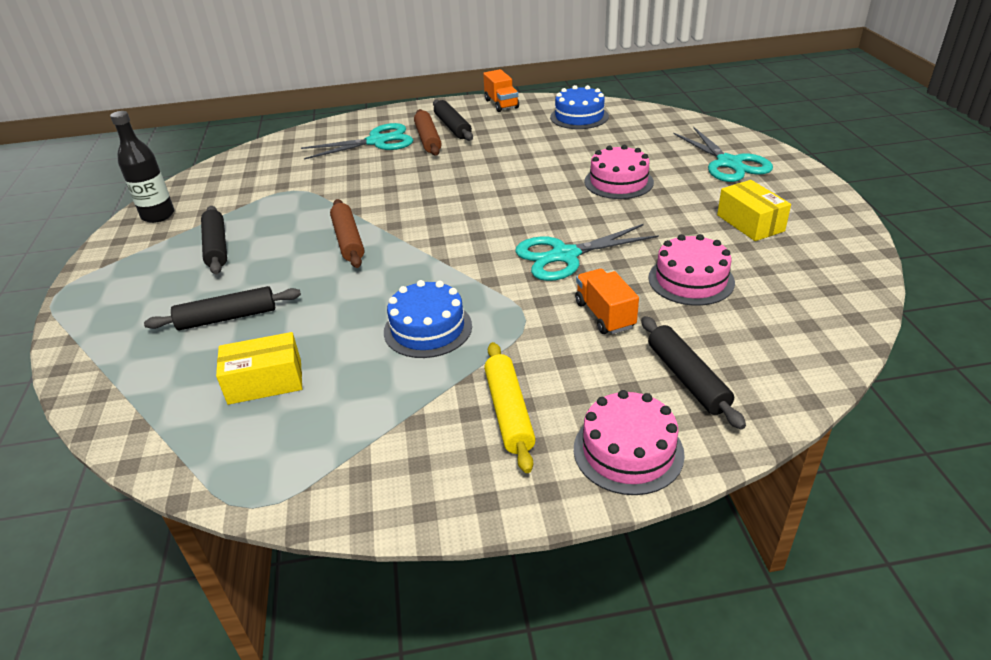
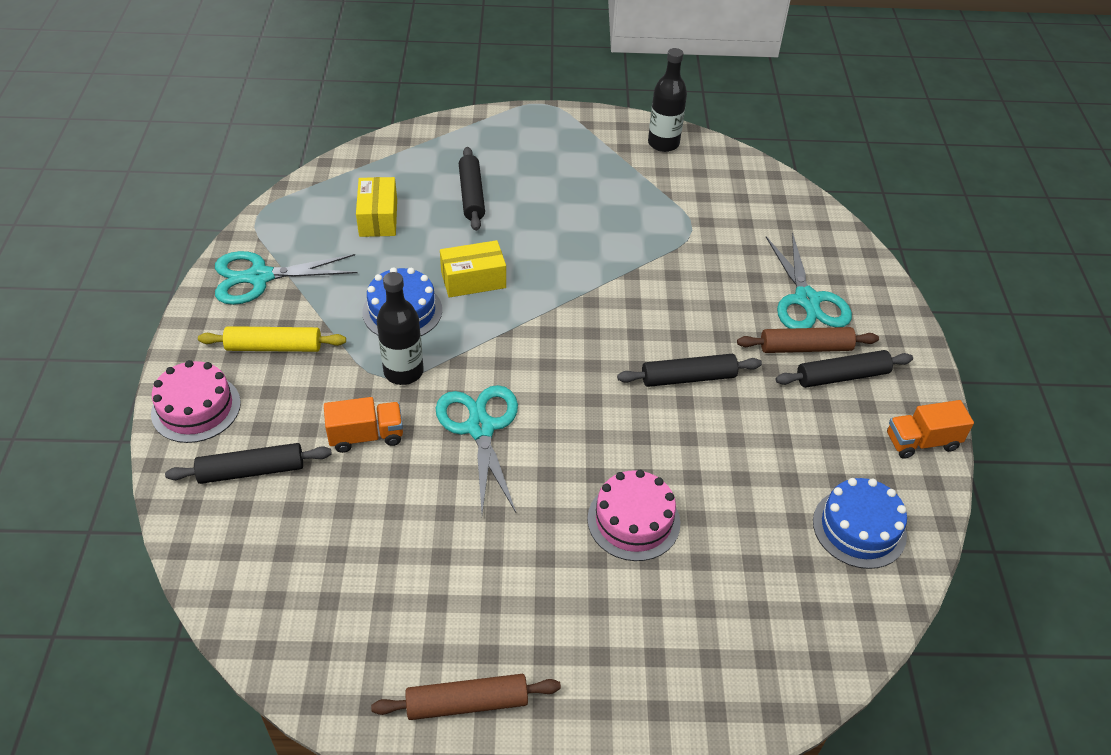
camera: 95 degrees right, 10 degrees up
(216, 247) = (590, 183): black rolling pin -> black rolling pin (688, 378)
(348, 240) = (571, 267): brown rolling pin -> brown rolling pin (467, 703)
(514, 310) = (403, 372): none -> black bottle
(691, 280) = (392, 524): pink cake -> none
(729, 163) = (656, 673): turquoise scissors -> turquoise scissors (260, 277)
(750, 223) = (485, 630): yellow box -> yellow box (473, 280)

